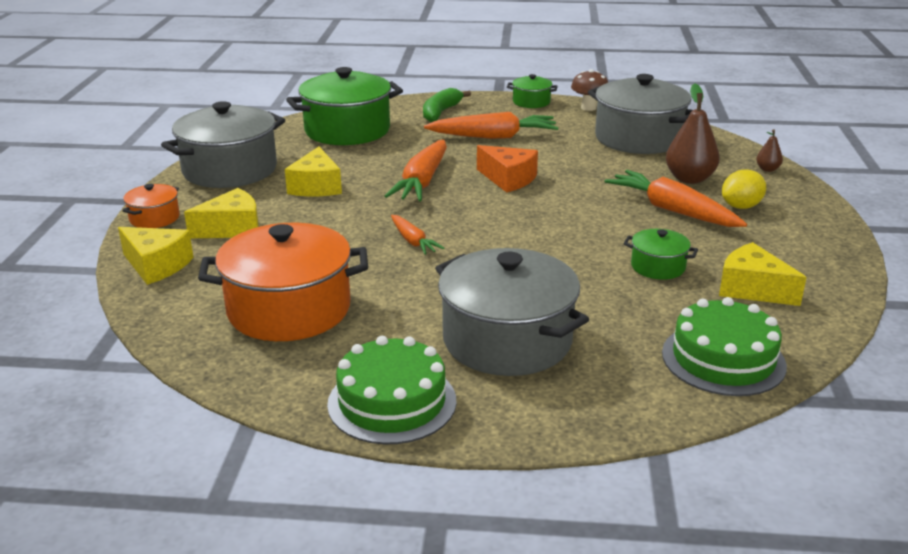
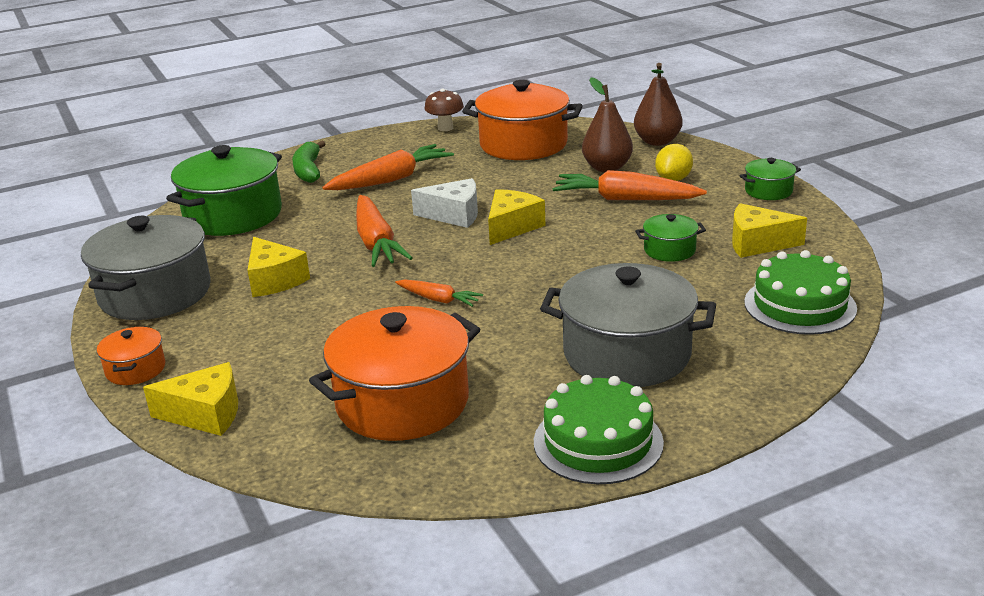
camera: 30 degrees left, 0 degrees up
(232, 228) = (239, 350): yellow cheese -> yellow cheese (511, 227)
(508, 179) = (454, 215): orange cheese -> white cheese
(531, 102) = (385, 136): green pot -> green pot (768, 191)
(638, 138) = (523, 144): grey pot -> orange pot
(767, 169) = (657, 142): brown pear -> brown pear, size x2.03

